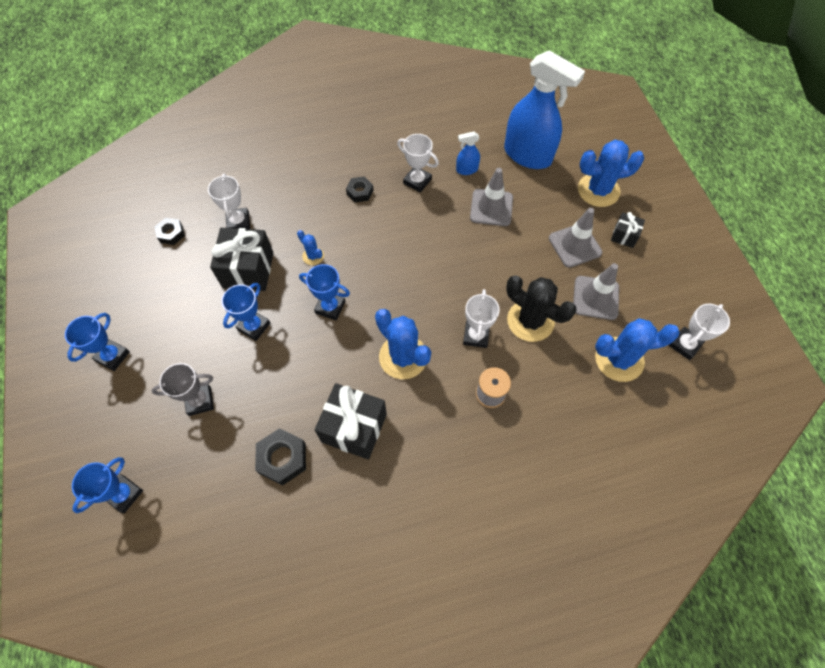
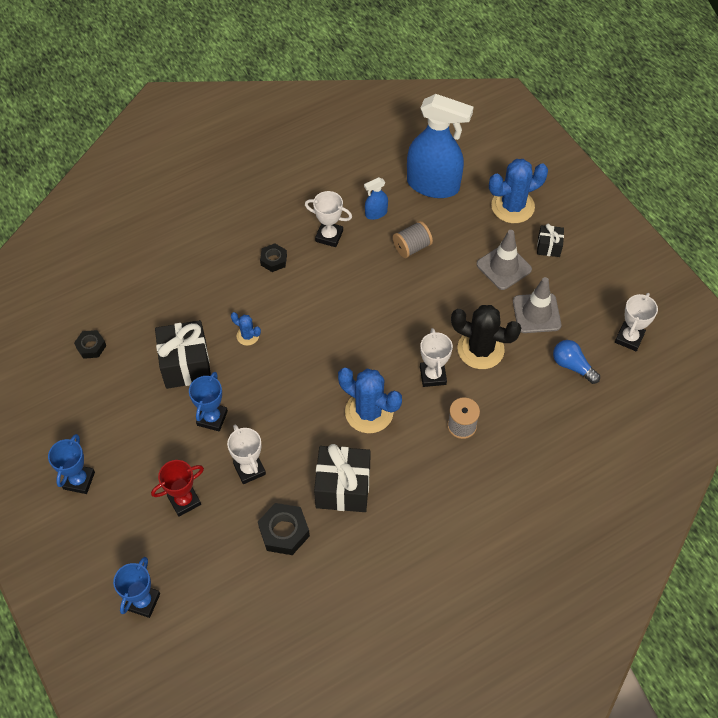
camera: 15 degrees left, 5 degrees down
(200, 401) = (184, 500): grey trophy -> red trophy
(238, 222) = (158, 318): white trophy -> white trophy (249, 469)
(330, 307) = (282, 382): blue trophy -> none
(491, 208) = (412, 247): grey traffic cone -> grey spool
(619, 359) = (572, 366): blue cactus -> blue light bulb

